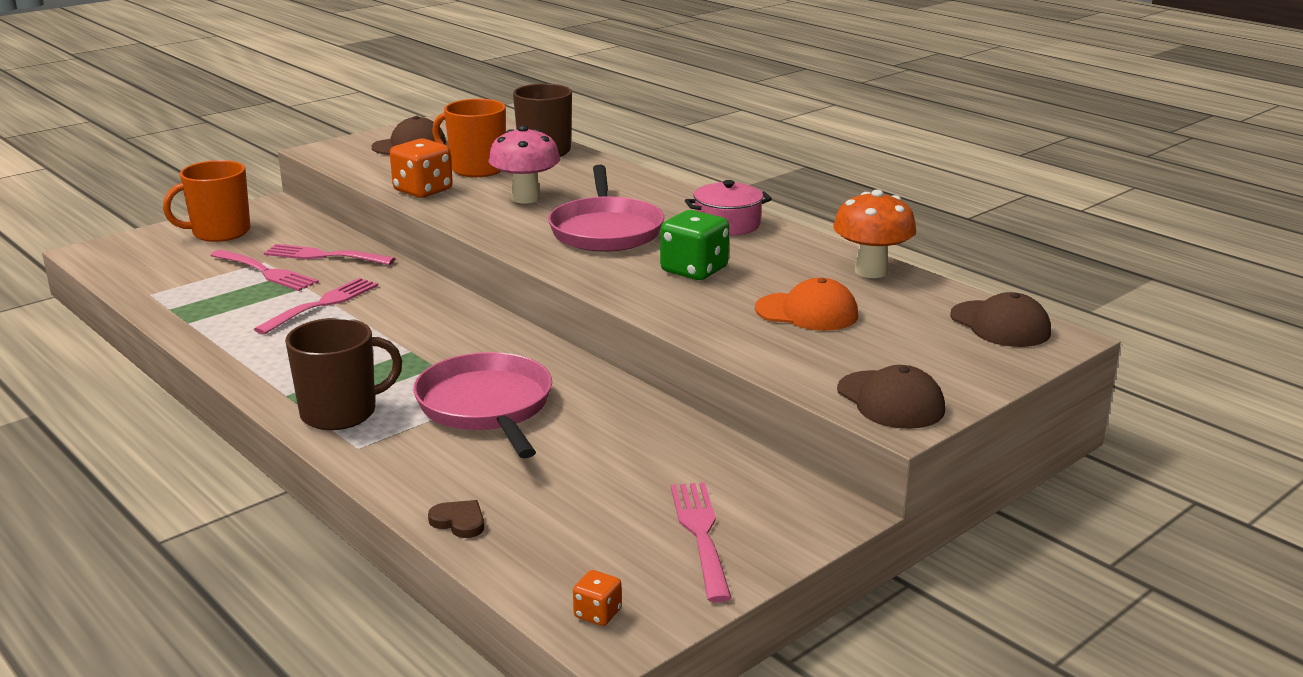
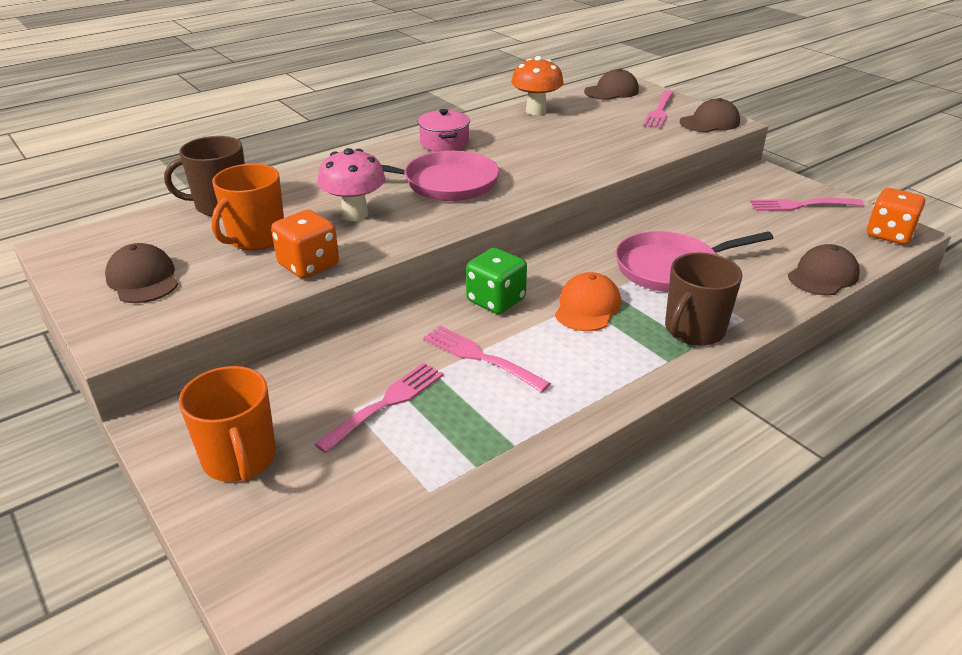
camera: 85 degrees left, 10 degrees up
(324, 256) = (352, 366): pink fork -> pink fork (659, 111)
(340, 413) = (693, 330): brown mug -> brown mug turned 120 degrees counterclockwise
(459, 522) = (823, 275): brown heart -> brown cap
(597, 613) = (889, 234): orange dice -> orange dice, size x2.01
(694, 270) = (530, 157): green dice -> green dice (496, 300)
(807, 312) = (599, 131): orange cap -> orange cap (587, 307)

